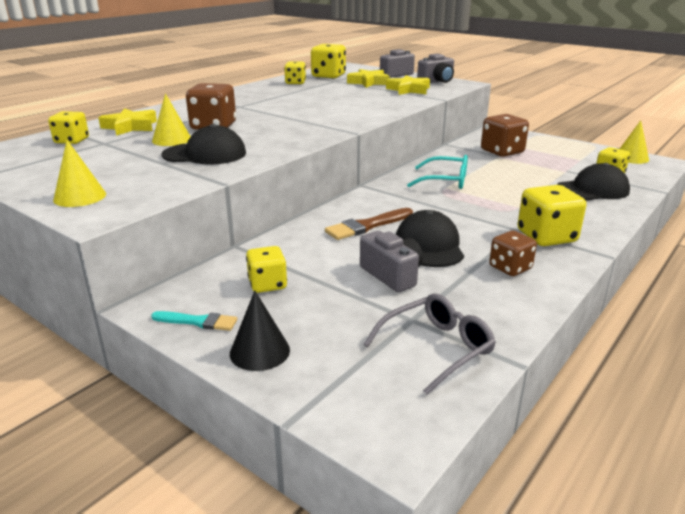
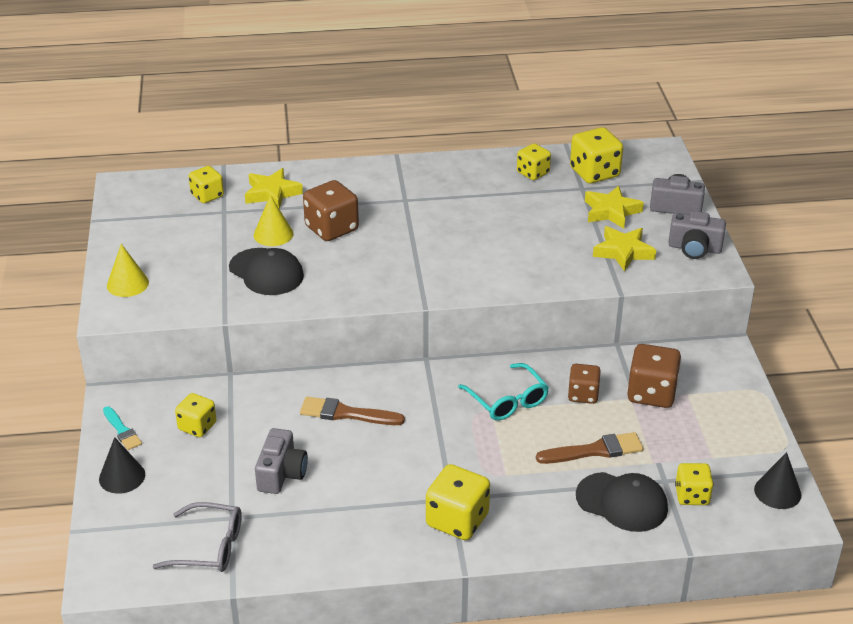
camera: 45 degrees right, 10 degrees up
(429, 245) = (354, 465): black cap -> none
(510, 268) = (369, 526): brown dice -> brown dice (583, 395)
(532, 179) = (594, 451): none -> brown brush
(631, 158) = (777, 492): yellow cone -> black cone

